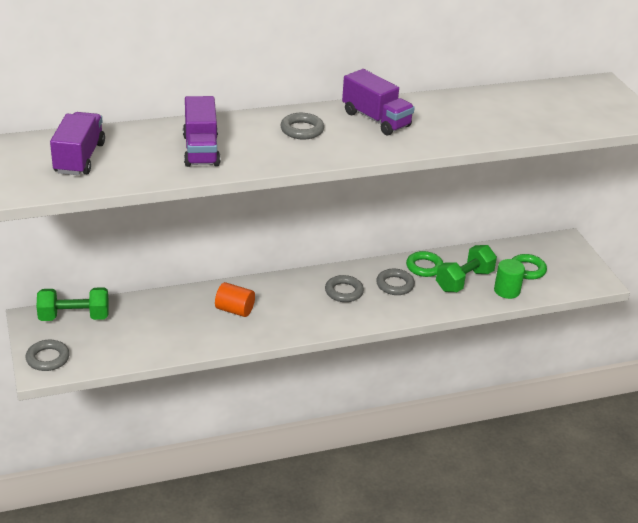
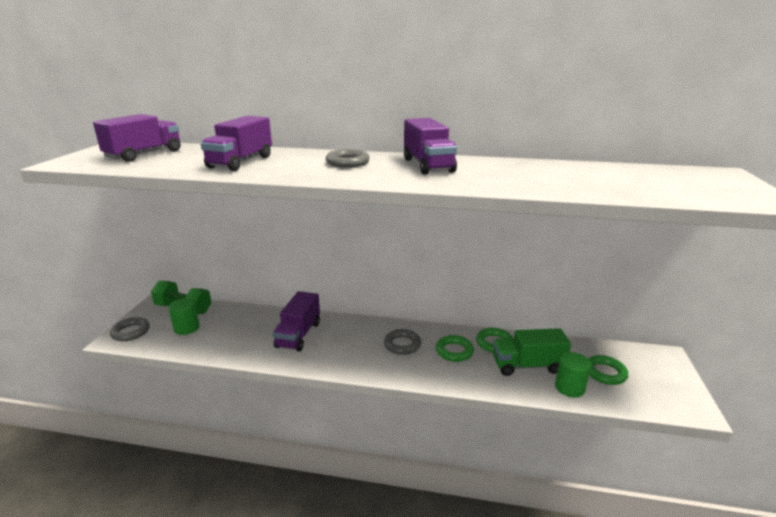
camera: 30 degrees right, 10 degrees down
(106, 336) = (186, 328): none -> green cylinder
(234, 310) = (298, 335): orange cylinder -> purple truck
(395, 285) = (454, 351): grey ring -> green ring
(464, 281) = (527, 365): green dumbbell -> green truck

